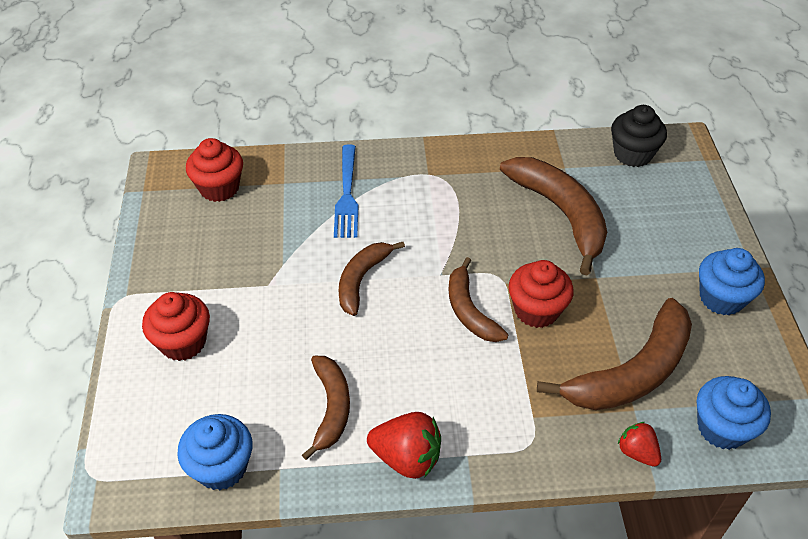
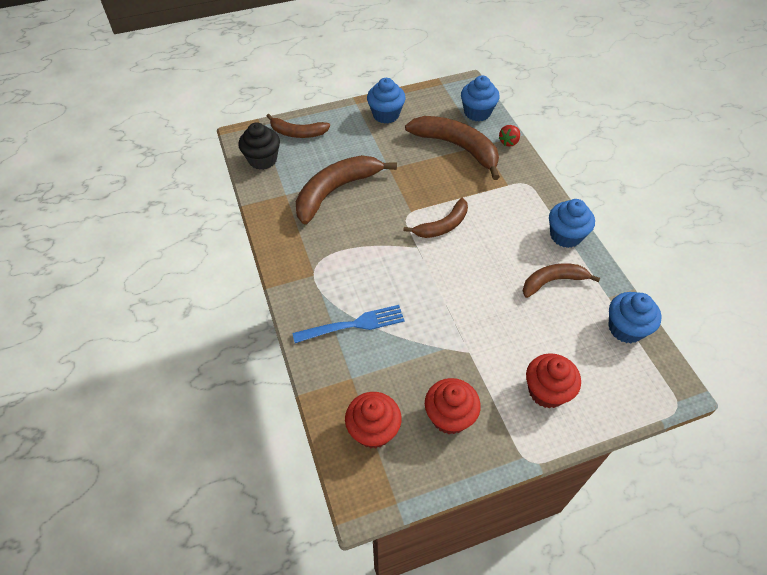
camera: 105 degrees left, 5 degrees up
(361, 280) = (440, 292): brown banana -> brown banana (297, 133)
(407, 457) = (565, 236): red strawberry -> blue cupcake
(536, 310) = (428, 193): red cupcake -> red cupcake (449, 416)

